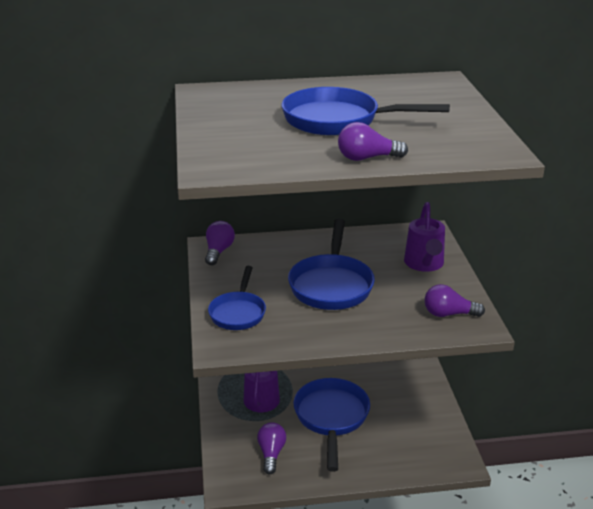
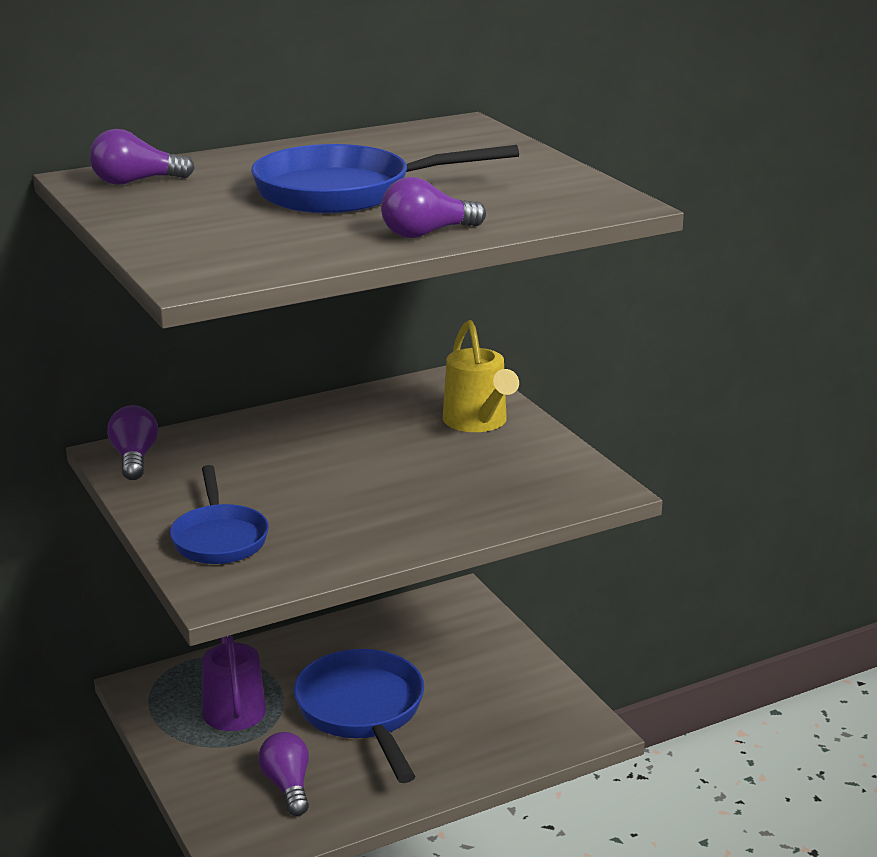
camera: 20 degrees left, 5 degrees down
(331, 285) = (349, 474): blue pan -> none
(424, 264) = (478, 423): purple watering can -> yellow watering can
(448, 314) = (550, 481): purple light bulb -> purple light bulb (135, 182)

